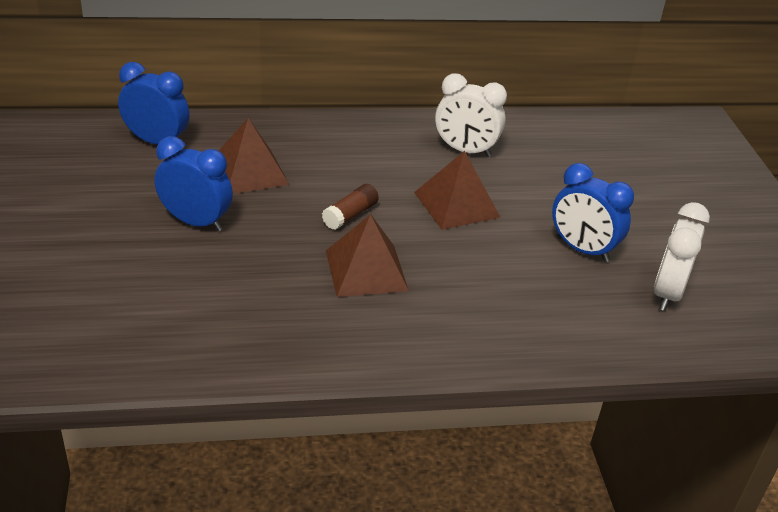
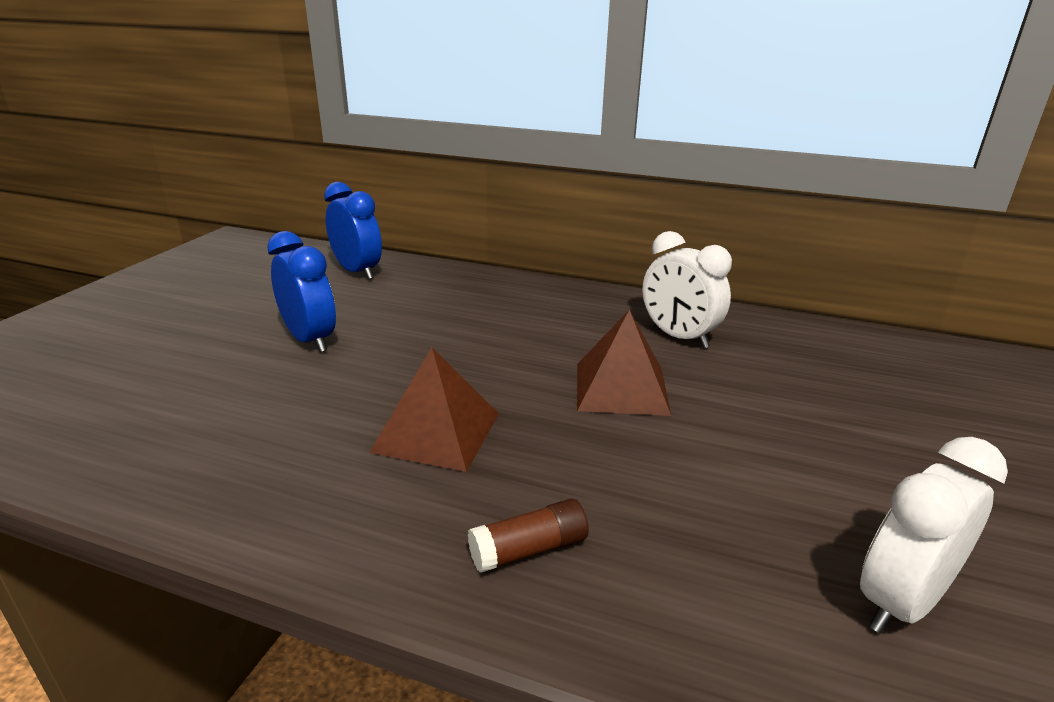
camera: 30 degrees right, 10 degrees down
(249, 172) = (414, 309): brown pyramid -> none
(350, 215) = (478, 370): brown glue stick -> brown glue stick (528, 549)
(582, 249) = (772, 487): blue clock -> none

